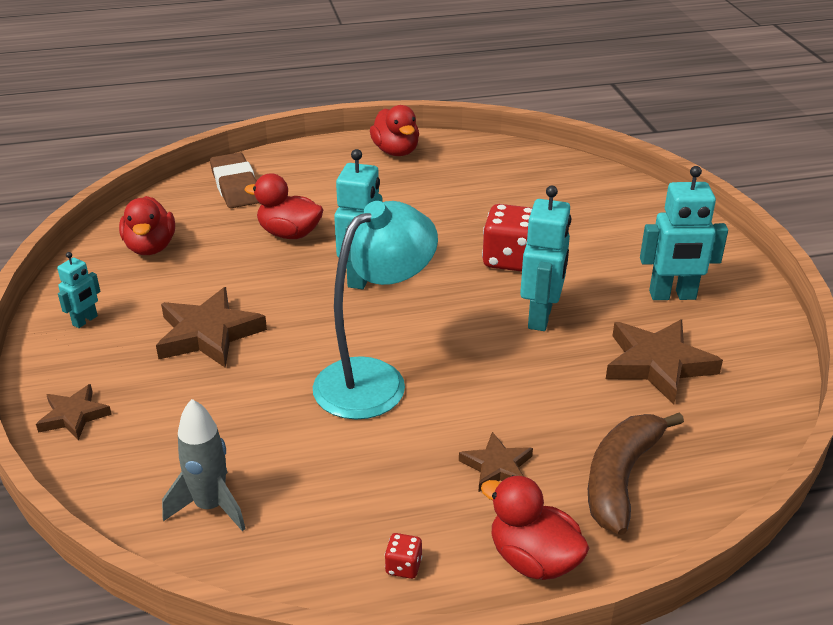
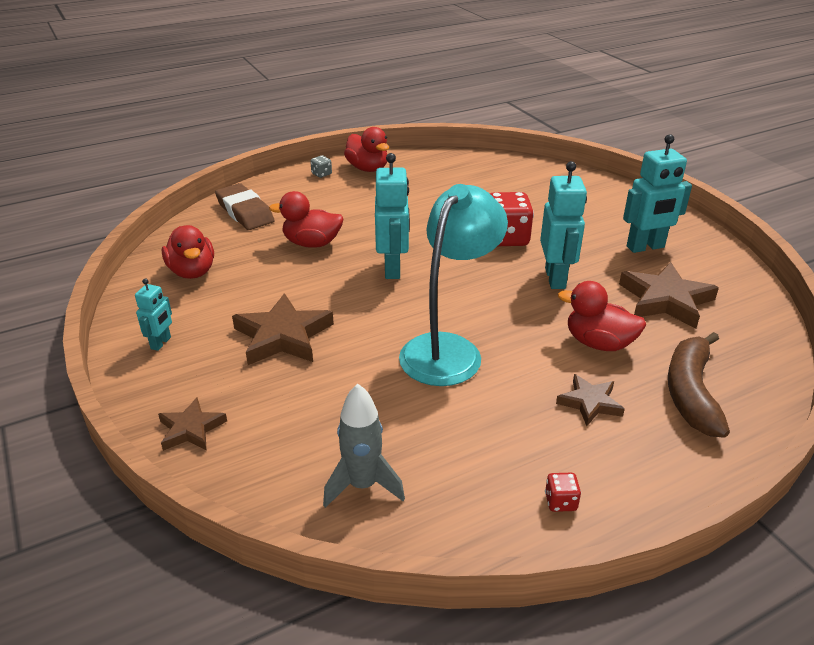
camera: 15 degrees left, 0 degrees up
(340, 151) = (321, 174): none -> grey dice
(533, 559) = (662, 473): red duck -> red duck (598, 343)

